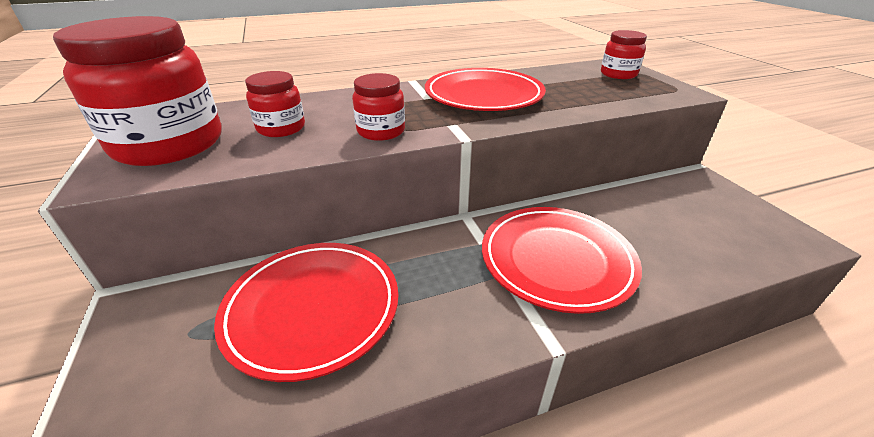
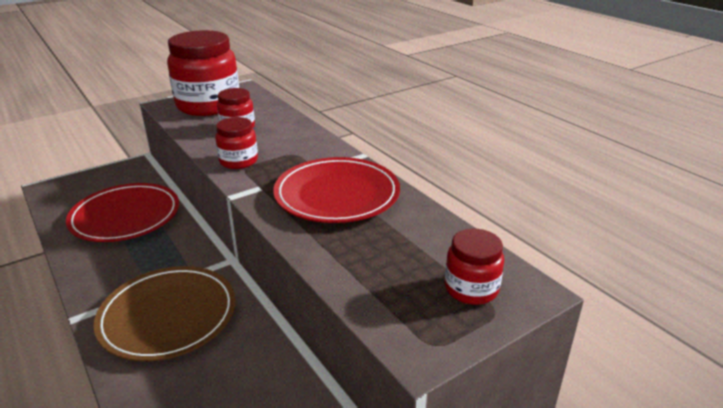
camera: 75 degrees right, 5 degrees down
(556, 260) = (168, 316): red plate -> brown plate

